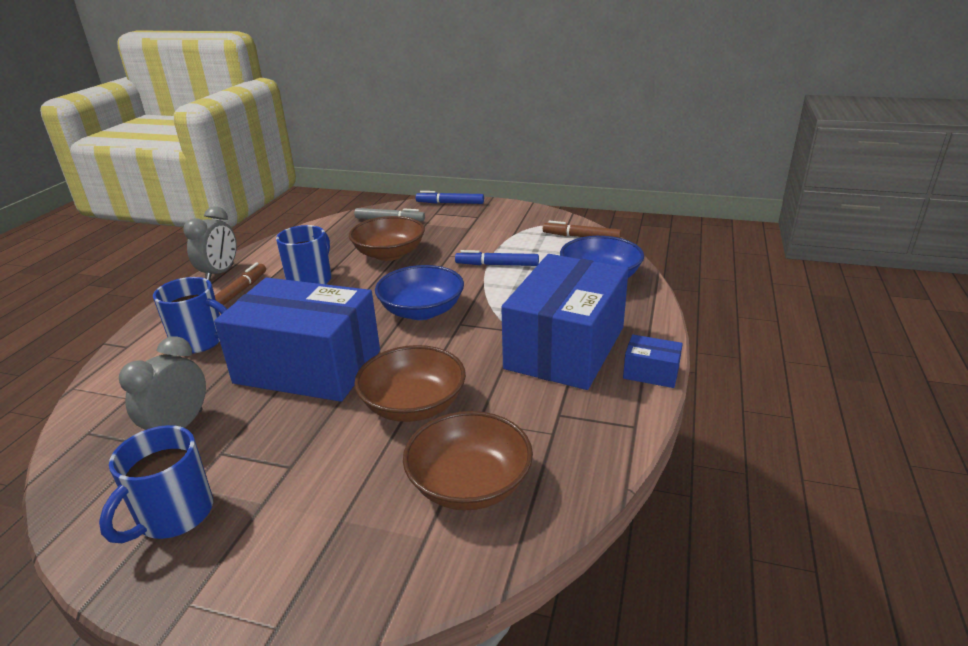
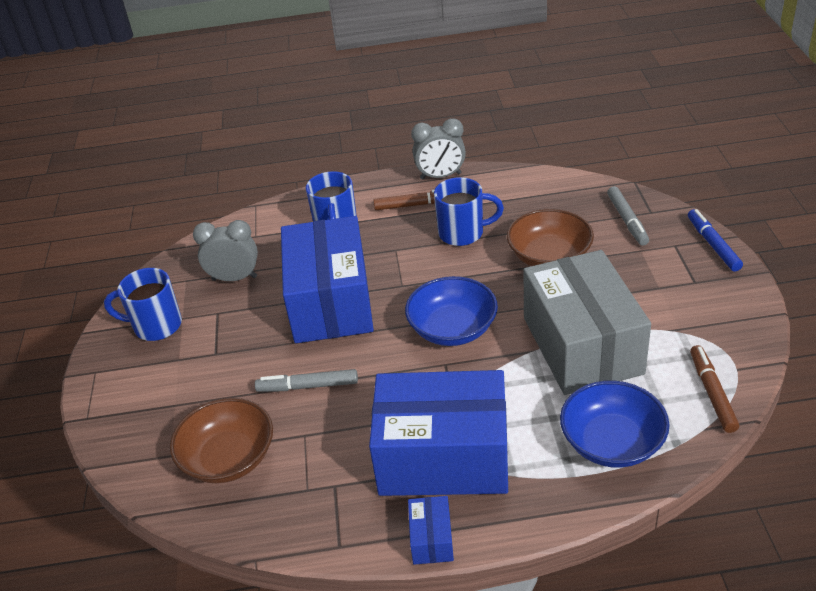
camera: 70 degrees right, 10 degrees up
(413, 405) = (308, 386): brown bowl -> grey marker
(497, 265) = (582, 345): blue marker -> grey box

